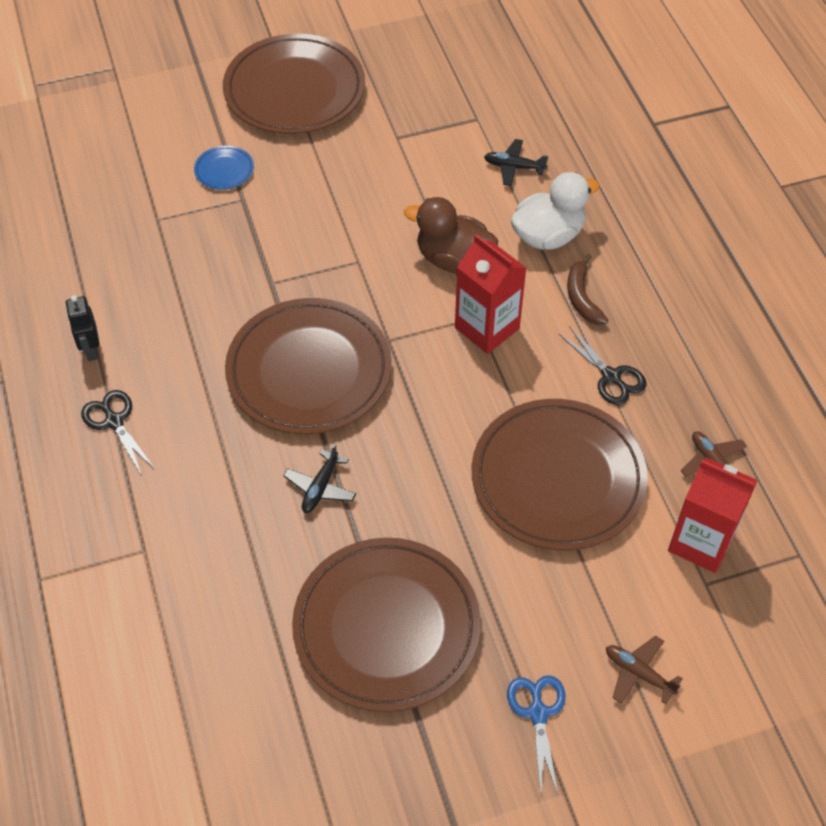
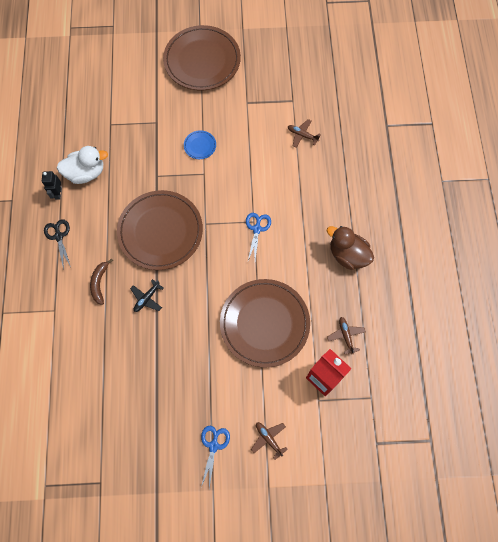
camera: 15 degrees right, 15 degrees up
(224, 170) = (152, 102): blue plate -> blue plate (200, 146)
(386, 627) = (156, 381): brown plate -> none
(453, 259) = (252, 184): brown duck -> brown duck (347, 255)
(487, 328) = (257, 229): red carton -> blue scissors
(514, 167) = (302, 135): black plane -> brown plane
(548, 236) = (306, 182): white duck -> white duck (86, 173)
(582, 297) = (311, 223): brown banana -> brown banana (99, 283)
(611, 376) = (311, 273): black scissors -> none

